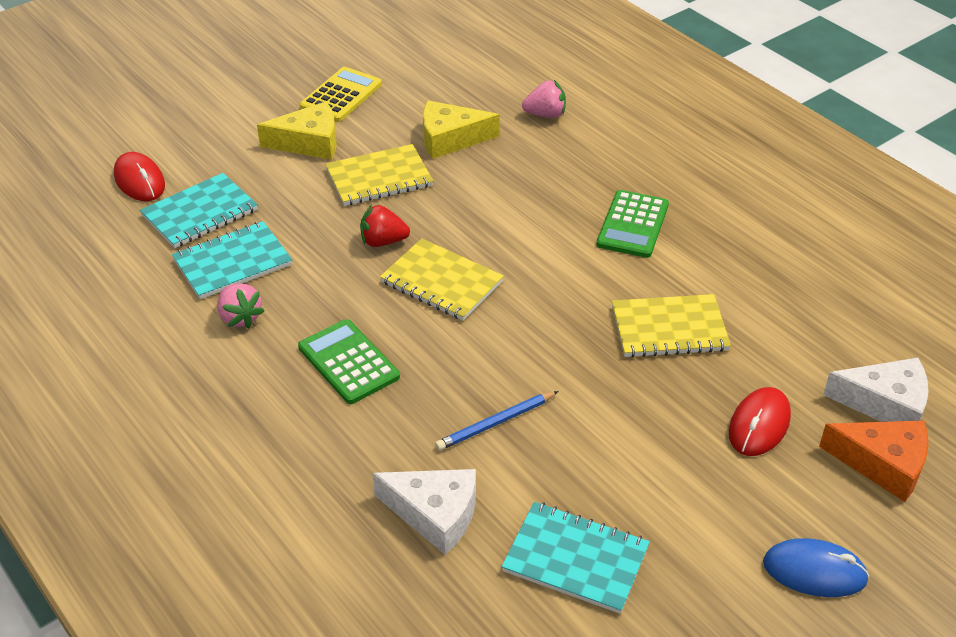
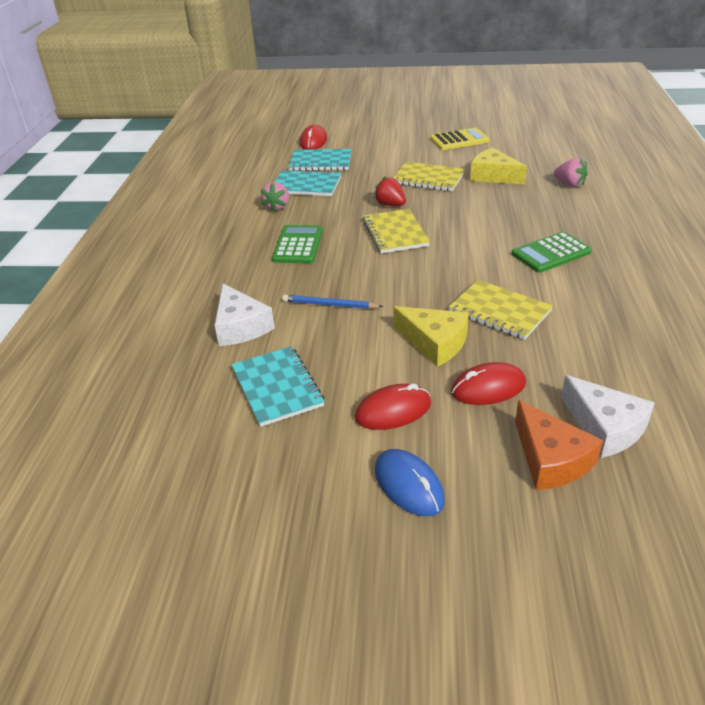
camera: 45 degrees right, 5 degrees down
(309, 142) = (413, 153): yellow cheese -> yellow cheese (434, 343)
(712, 506) = (393, 411): none -> red mouse

